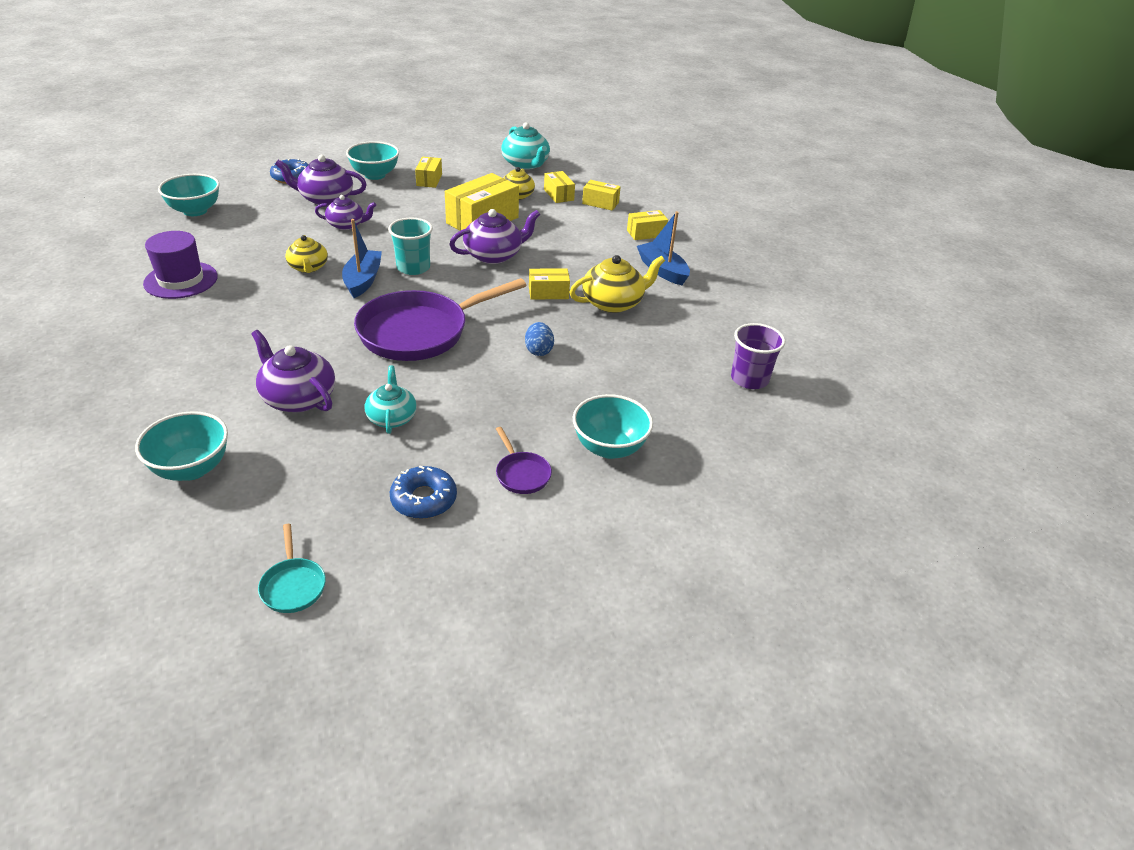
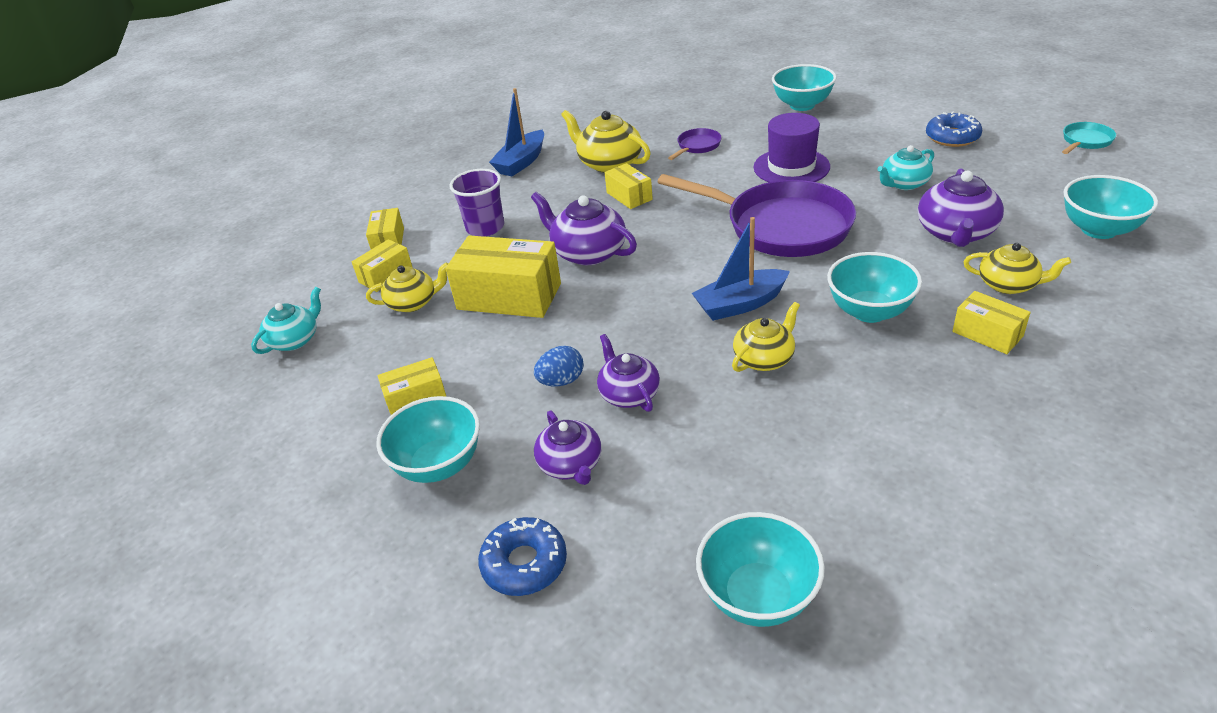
camera: 110 degrees left, 0 degrees up
(181, 280) = (927, 444): purple hat -> purple hat (791, 167)
(219, 381) = (1008, 285): none -> yellow teapot
(286, 316) = (869, 311): none -> turquoise bowl
(326, 199) = (571, 464): purple teapot -> purple teapot, size x0.66
(413, 268) = (674, 287): turquoise cup -> none
(521, 474) = (874, 119): purple pan -> purple pan (697, 146)
(526, 164) = (295, 340): turquoise teapot -> turquoise teapot, size x0.66
(538, 350) = (728, 166): blue egg -> blue egg (561, 381)
(646, 233) = (447, 193): yellow box -> yellow box (987, 334)
(749, 379) = (654, 90): purple cup -> purple cup (485, 227)

